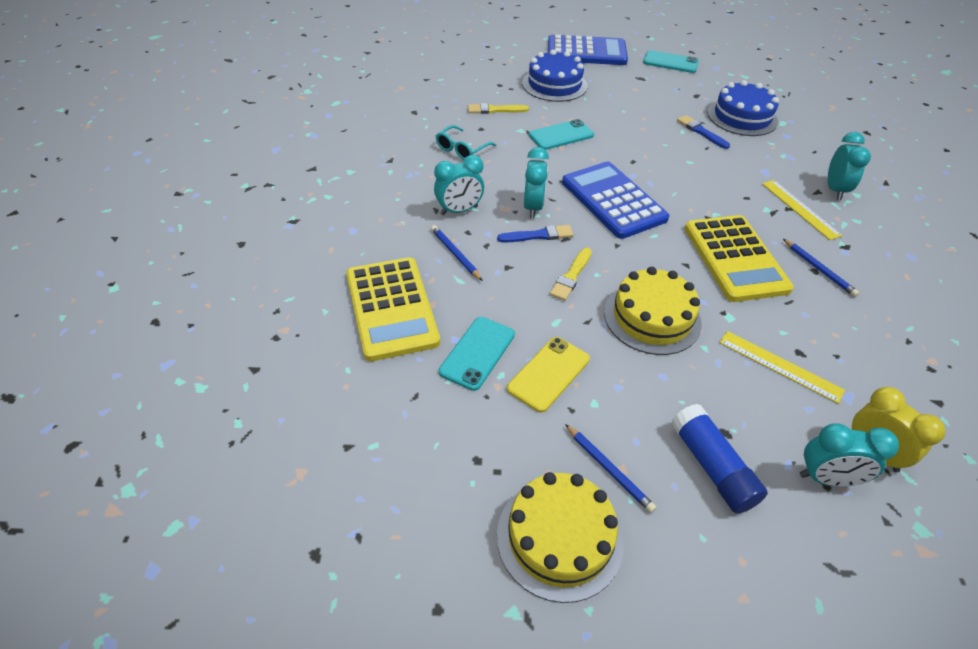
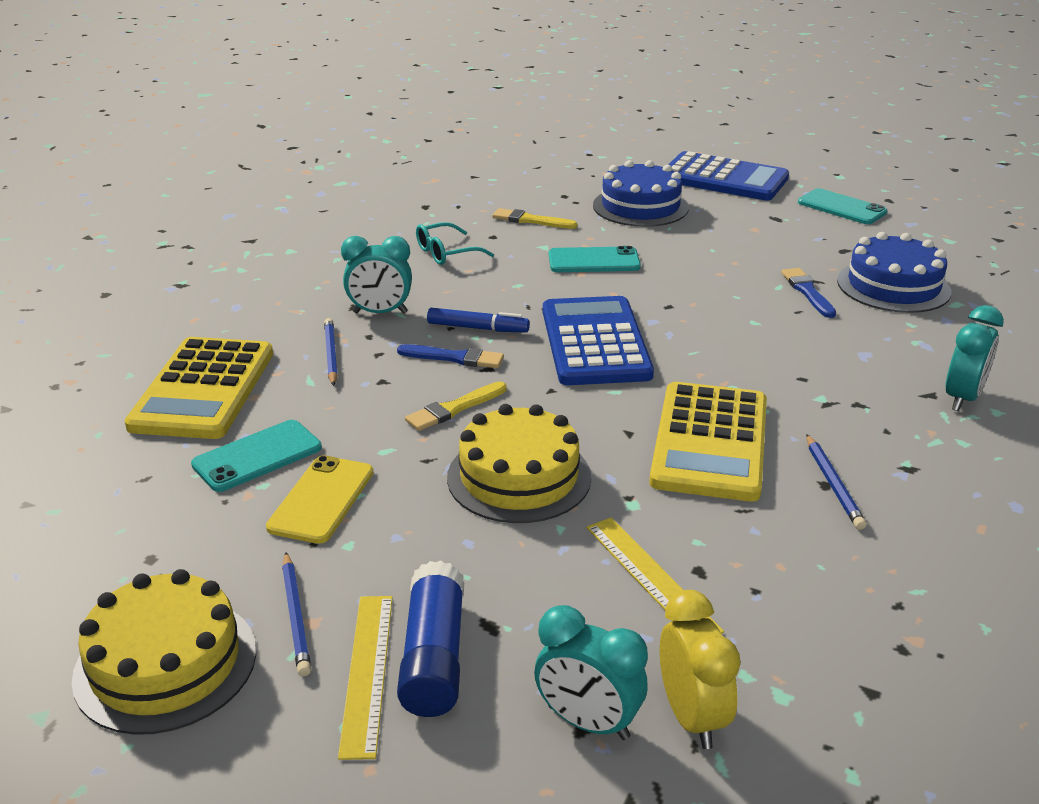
camera: 25 degrees right, 15 degrees down
(533, 207) = (477, 328): turquoise clock -> blue marker
(549, 374) = (322, 499): yellow phone -> yellow phone turned 45 degrees counterclockwise
(800, 209) = (877, 408): yellow ruler -> yellow ruler (368, 672)

